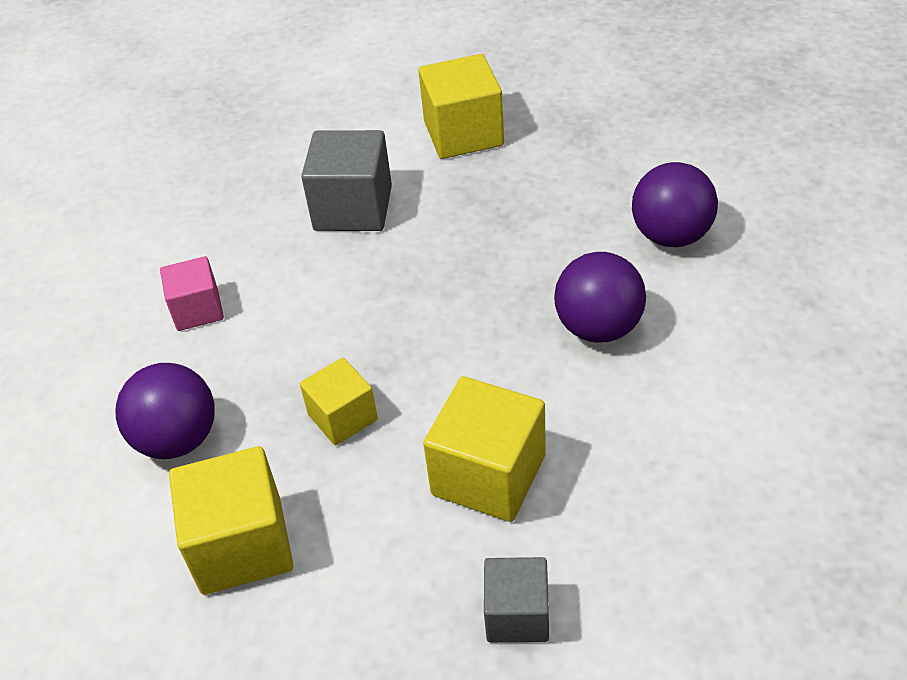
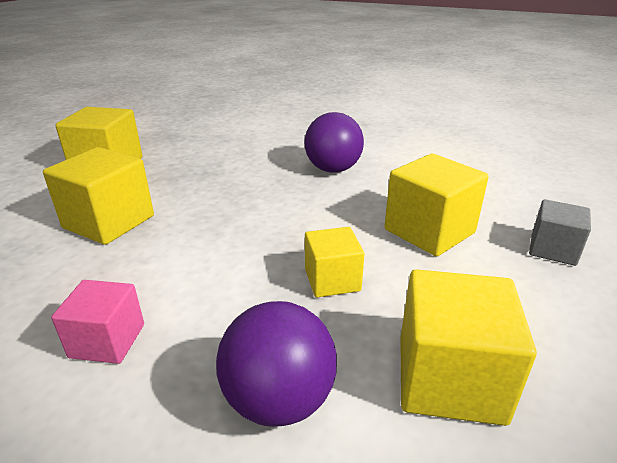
camera: 70 degrees left, 15 degrees down
(353, 208) = (109, 222): grey cube -> yellow cube
(671, 236) = (284, 137): purple ball -> none

